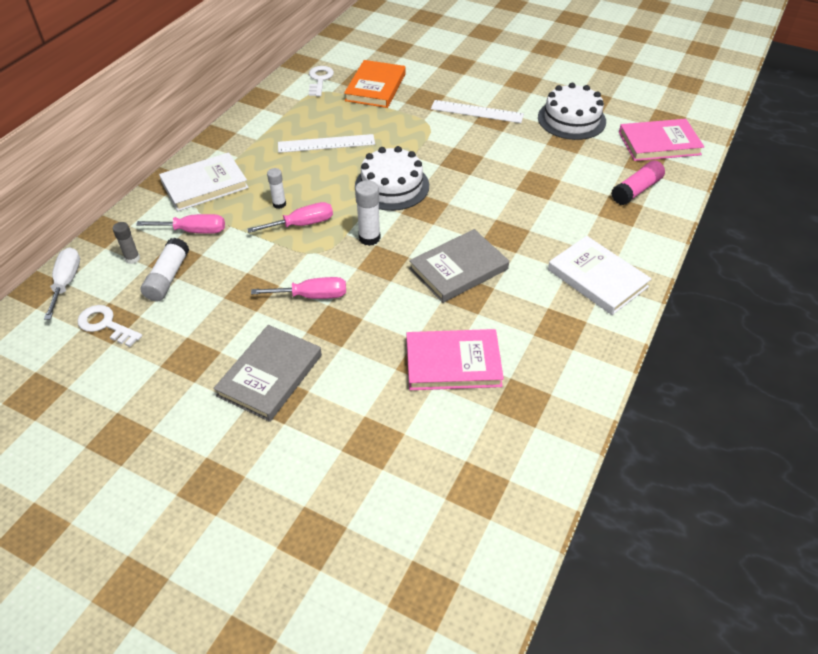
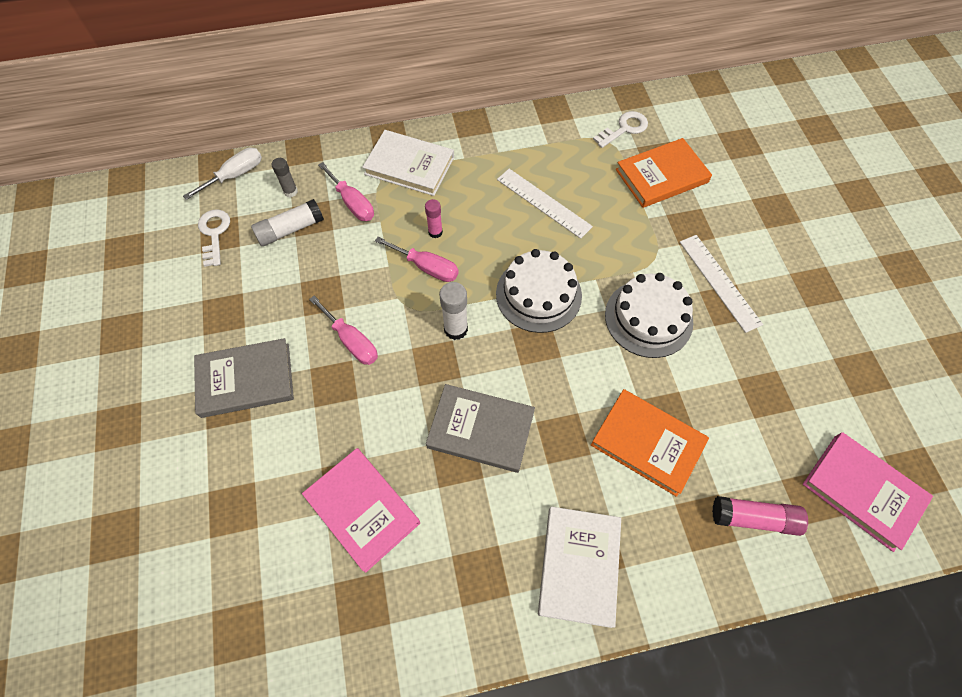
camera: 50 degrees right, 15 degrees up
(279, 204) = (435, 232): white glue stick -> pink glue stick
(548, 202) = (647, 443): none -> orange book
(571, 119) = (805, 375): white cake -> white cake (648, 318)

